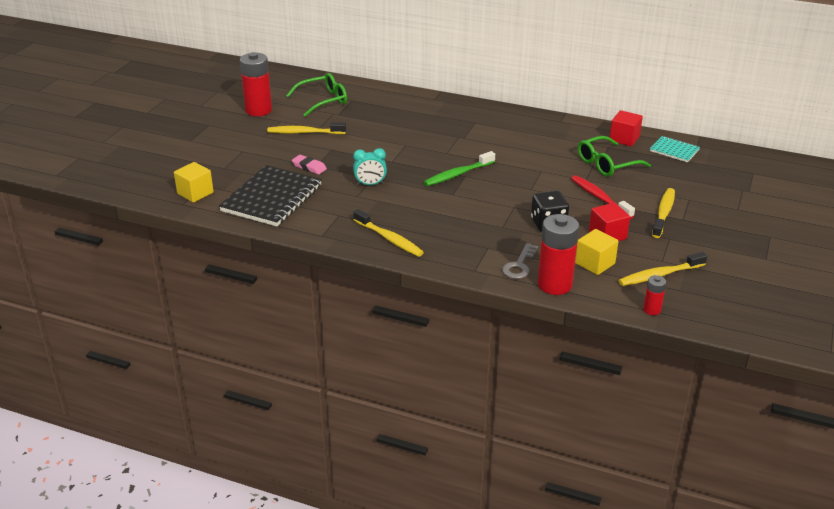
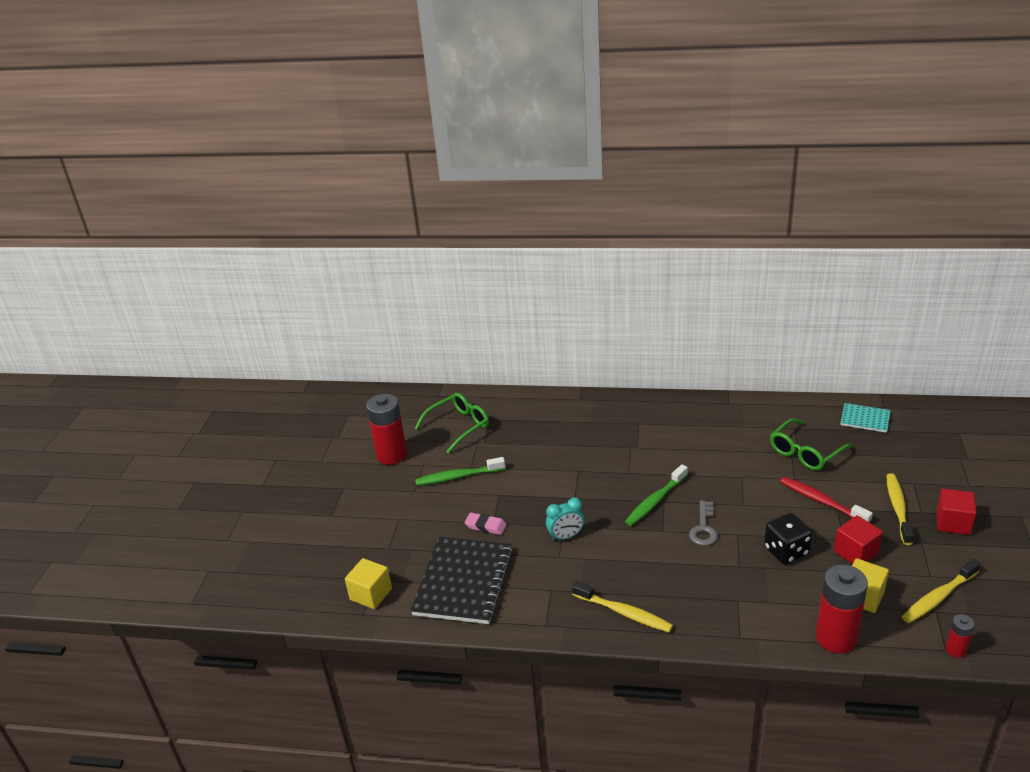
camera: 10 degrees left, 0 degrees up
(304, 132) = (458, 477): yellow toothbrush -> green toothbrush
(519, 265) = (784, 619): grey key -> grey key (703, 528)
(624, 139) = (806, 413): red cube -> red cube (953, 523)

